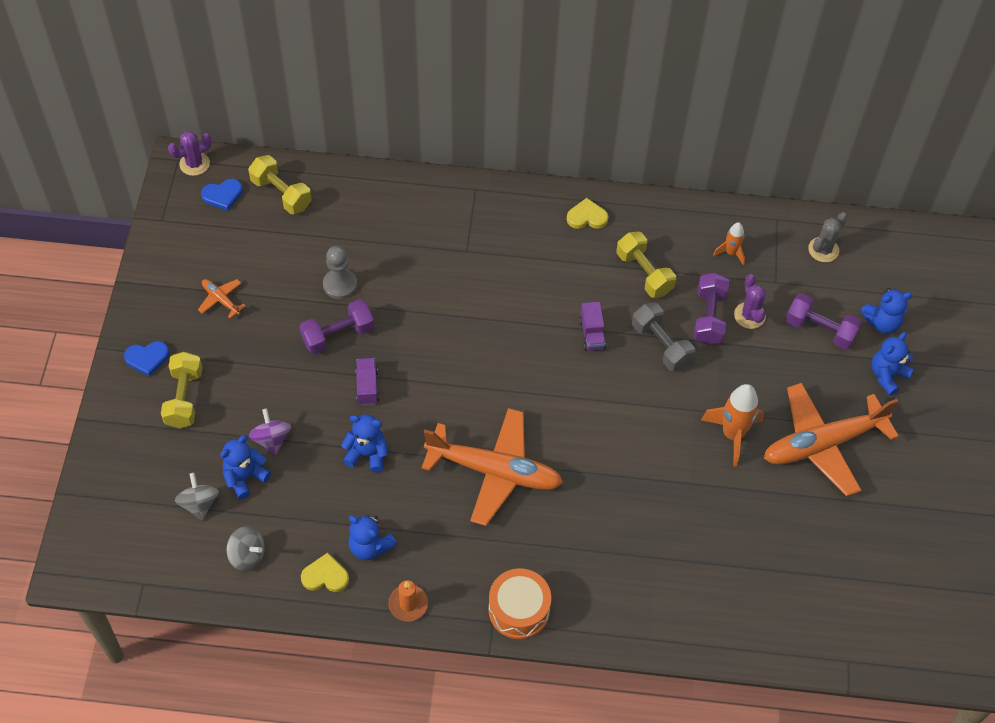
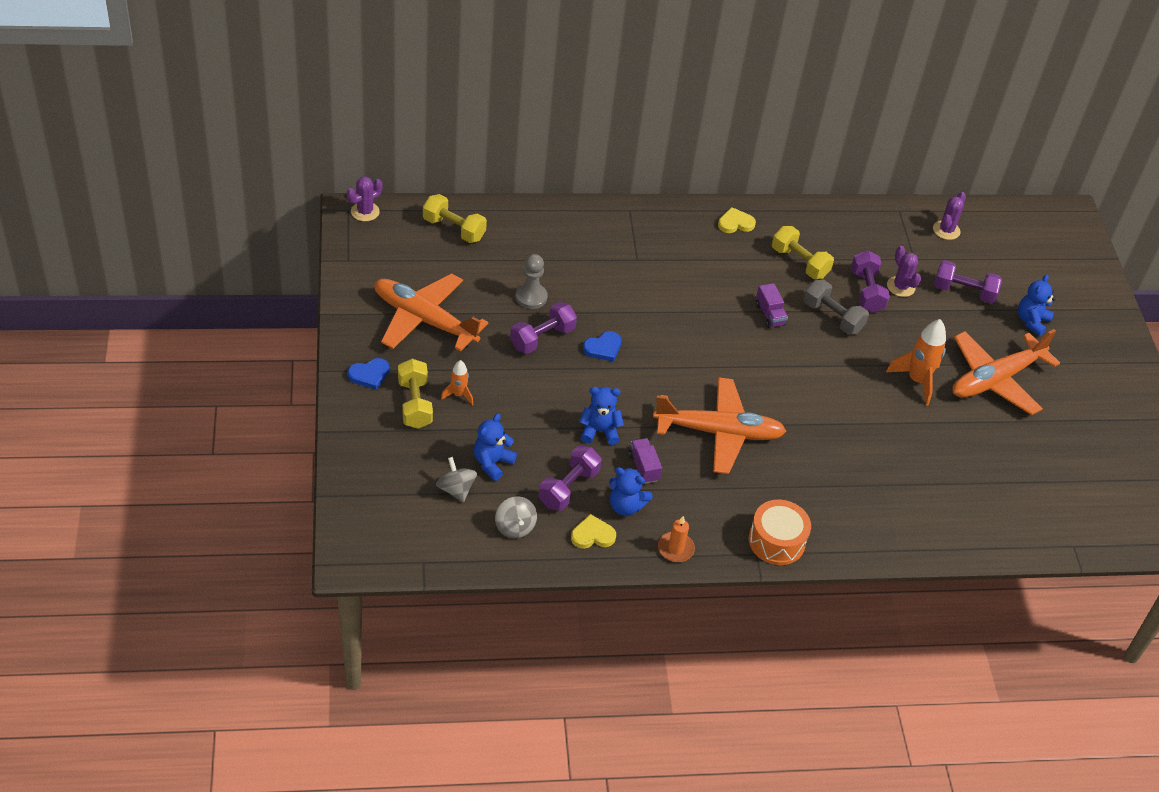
camera: 15 degrees left, 10 degrees down
(221, 299) = (424, 320): orange plane -> orange plane, size x2.39
(223, 195) = (399, 235): blue heart -> blue heart (603, 348)
(247, 555) = (515, 527): grey spinning top -> grey spinning top turned 60 degrees clockwise
(272, 439) = (507, 429): purple spinning top -> none
(316, 517) = (568, 488): none -> purple dumbbell
(367, 387) = (582, 377): purple truck -> purple truck (643, 467)
(730, 253) = (869, 240): orange rocket -> orange rocket (458, 395)
(823, 250) = (946, 230): grey cactus -> purple cactus
(882, 322) = (1013, 281): blue teddy bear -> none

